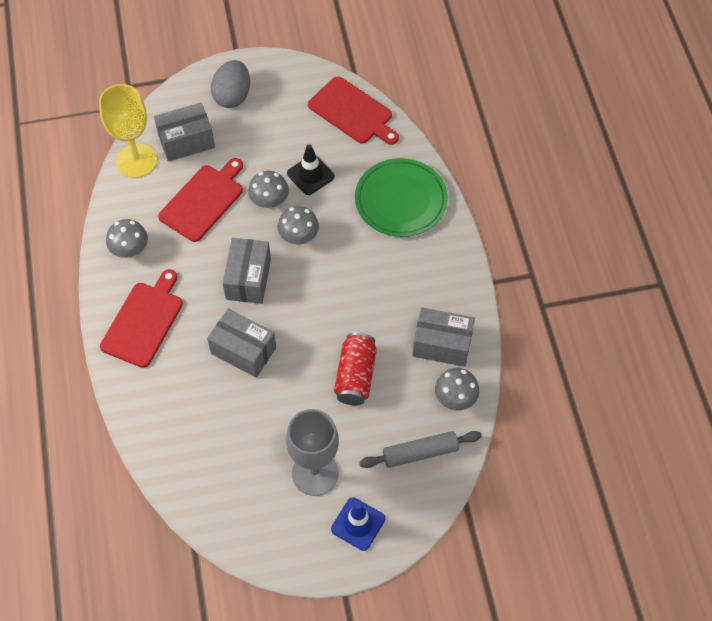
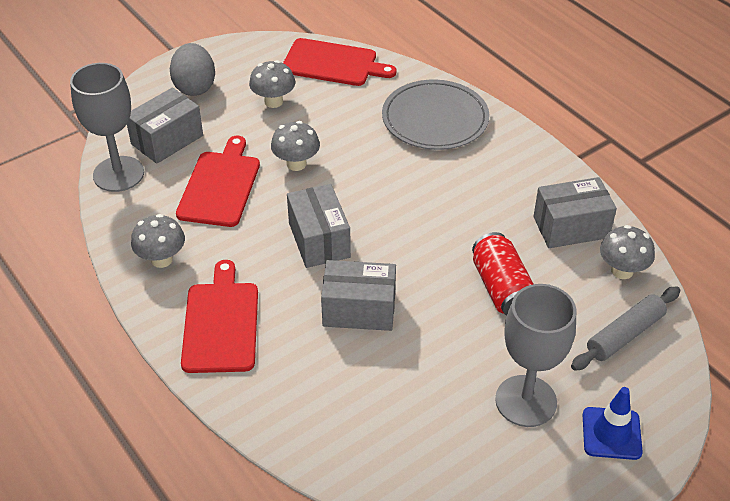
camera: 25 degrees left, 15 degrees down
(136, 161) = (118, 174): yellow goblet -> grey goblet
(299, 238) = (350, 184): grey mushroom -> grey mushroom (273, 101)
(310, 175) = (325, 127): black traffic cone -> none
(401, 200) = (435, 119): green plate -> grey plate

